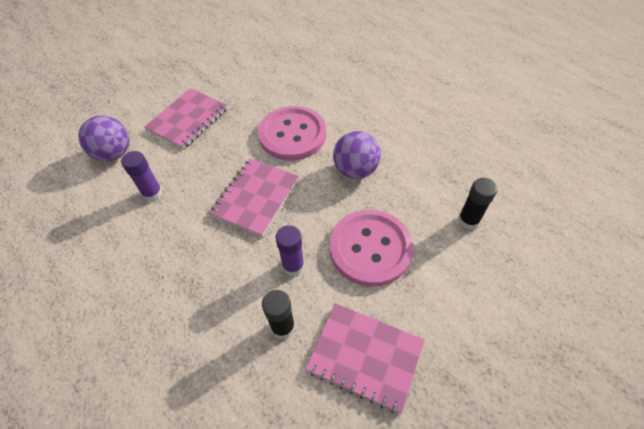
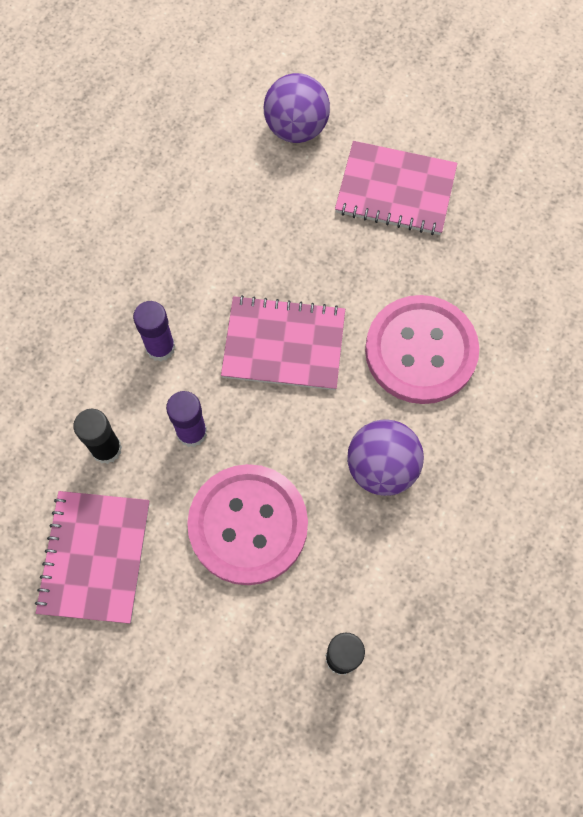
camera: 70 degrees right, 15 degrees up
(152, 193) = (247, 211): purple glue stick -> purple glue stick (160, 347)

